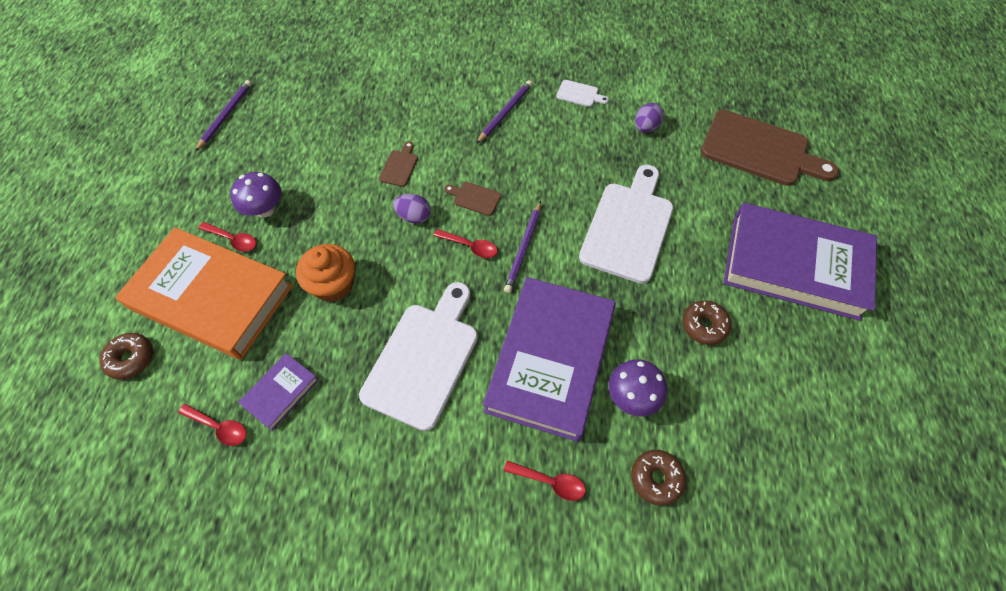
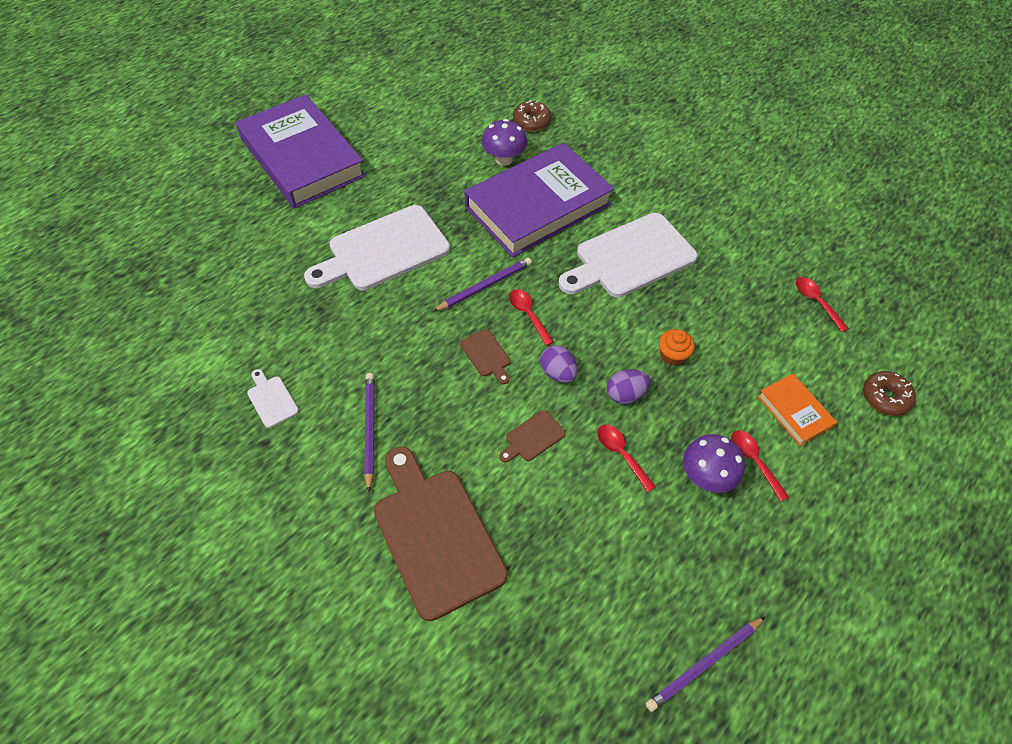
camera: 145 degrees left, 5 degrees down
(212, 297) = (794, 411): orange book -> orange book, size x0.44
(281, 392) = (757, 298): purple book -> none
(333, 284) = (672, 355): orange cupcake -> orange cupcake, size x0.60
(505, 113) = (369, 430): purple pencil -> purple pencil turned 105 degrees clockwise
(550, 482) = (597, 153): red spoon -> red spoon (621, 454)
(645, 127) = (258, 320): purple egg -> purple egg (625, 394)
(704, 325) = (411, 164): brown donut -> none
(760, 150) = (198, 239): brown cutting board -> brown cutting board (435, 534)

